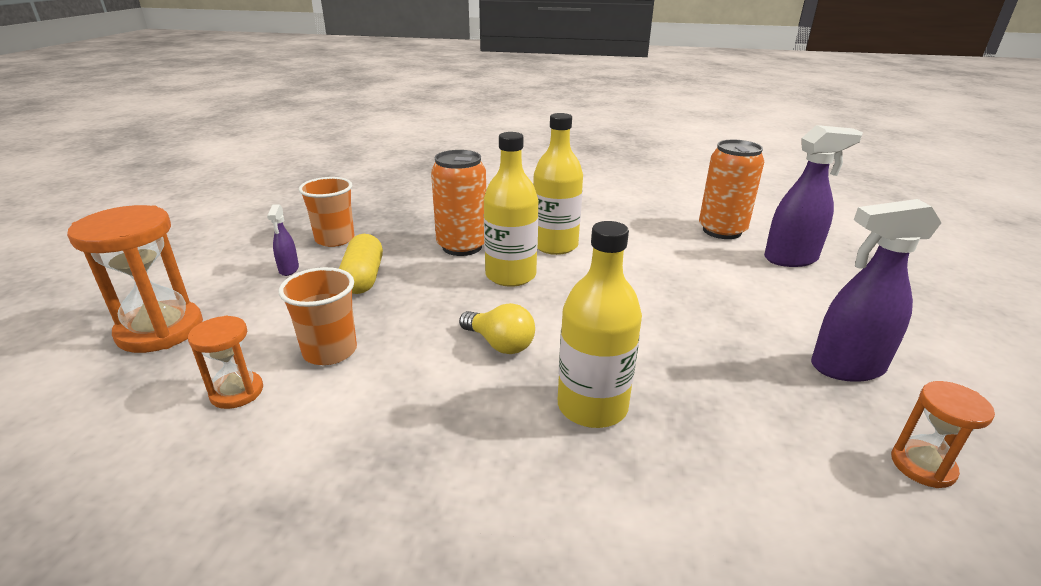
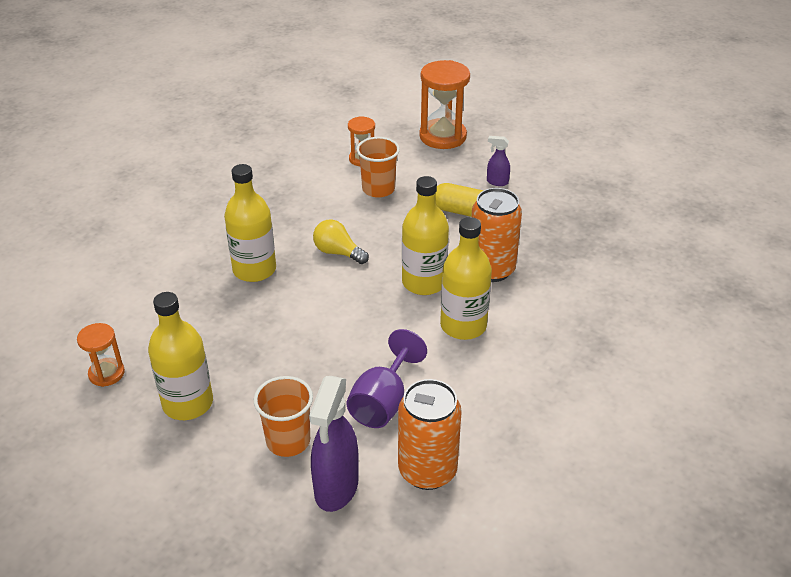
camera: 115 degrees right, 10 degrees up
(335, 239) = (541, 206): orange cup -> orange cup (288, 441)
(500, 344) = (338, 252): yellow light bulb -> yellow light bulb turned 60 degrees clockwise
(686, 260) = (383, 402): none -> purple goblet
(846, 367) = (188, 403): purple spray bottle -> yellow bottle

